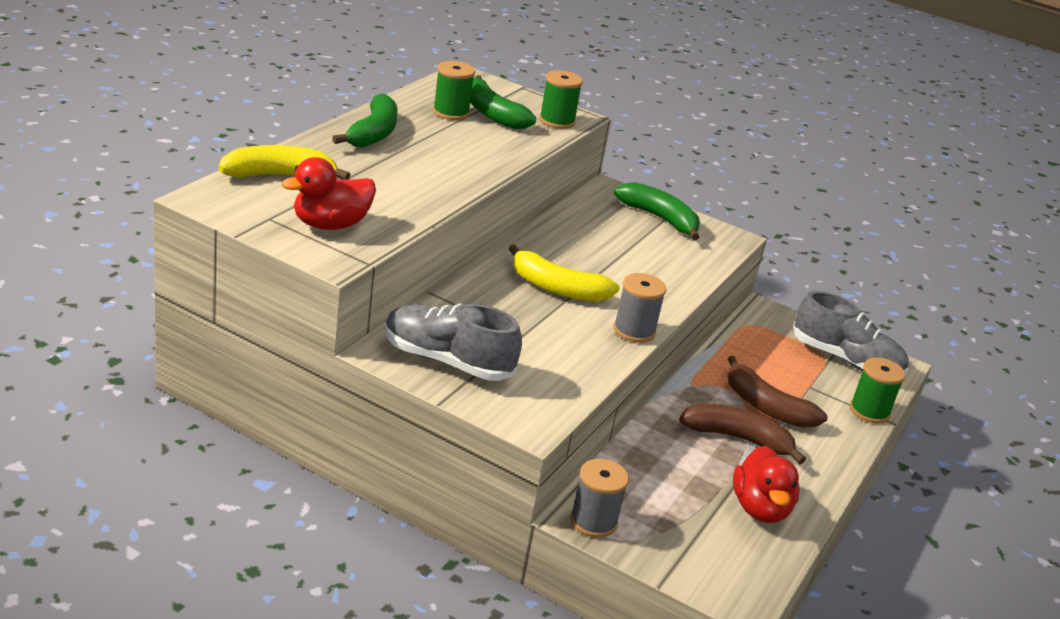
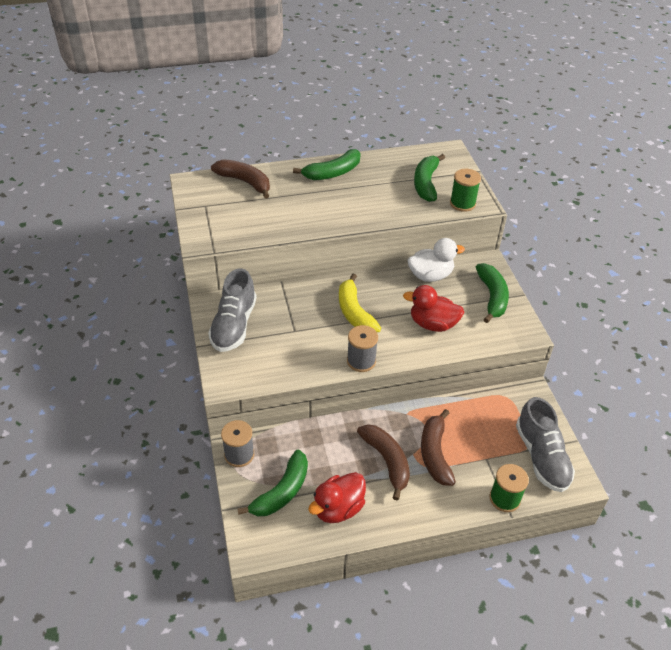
camera: 50 degrees right, 15 degrees up
(280, 176) = (245, 182): yellow banana -> brown banana
(330, 225) = (227, 221): red duck -> red duck (432, 324)
(447, 361) = (234, 325): grey shoe -> grey shoe turned 150 degrees counterclockwise
(451, 112) = (400, 174): green spool -> none
(576, 222) = (430, 275): none -> white duck
(689, 528) = (282, 492): none -> green banana

